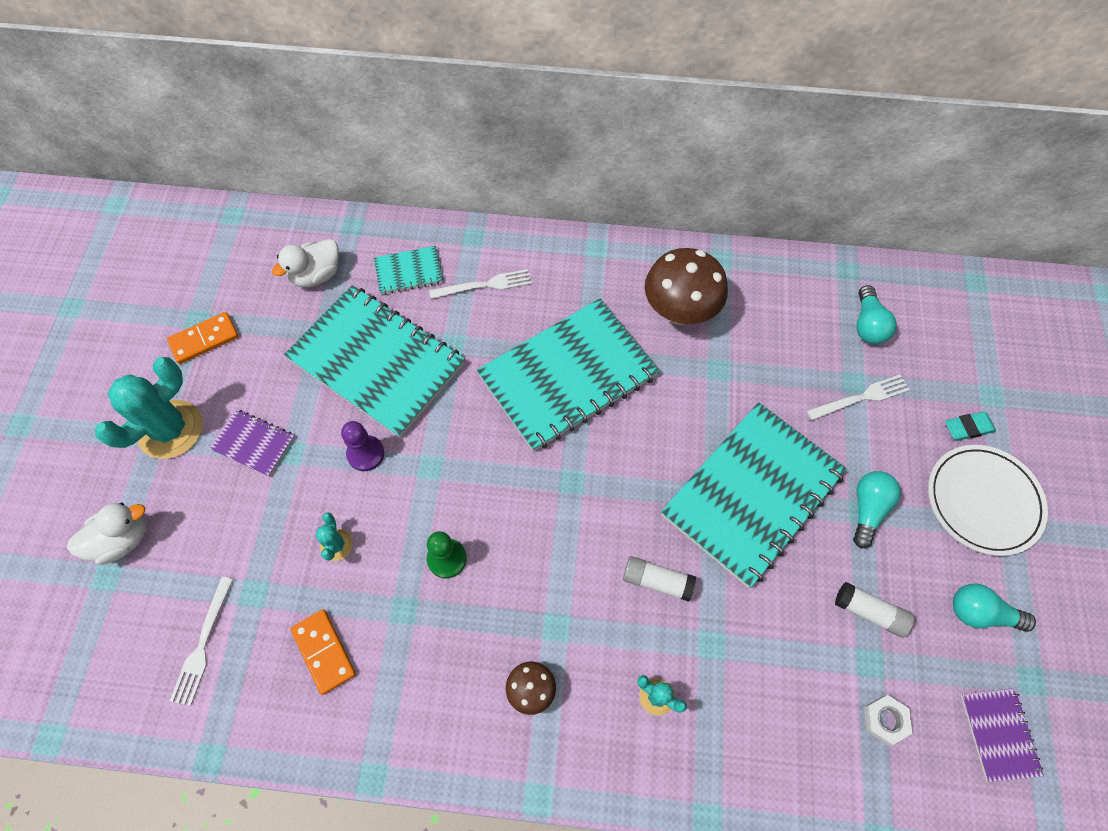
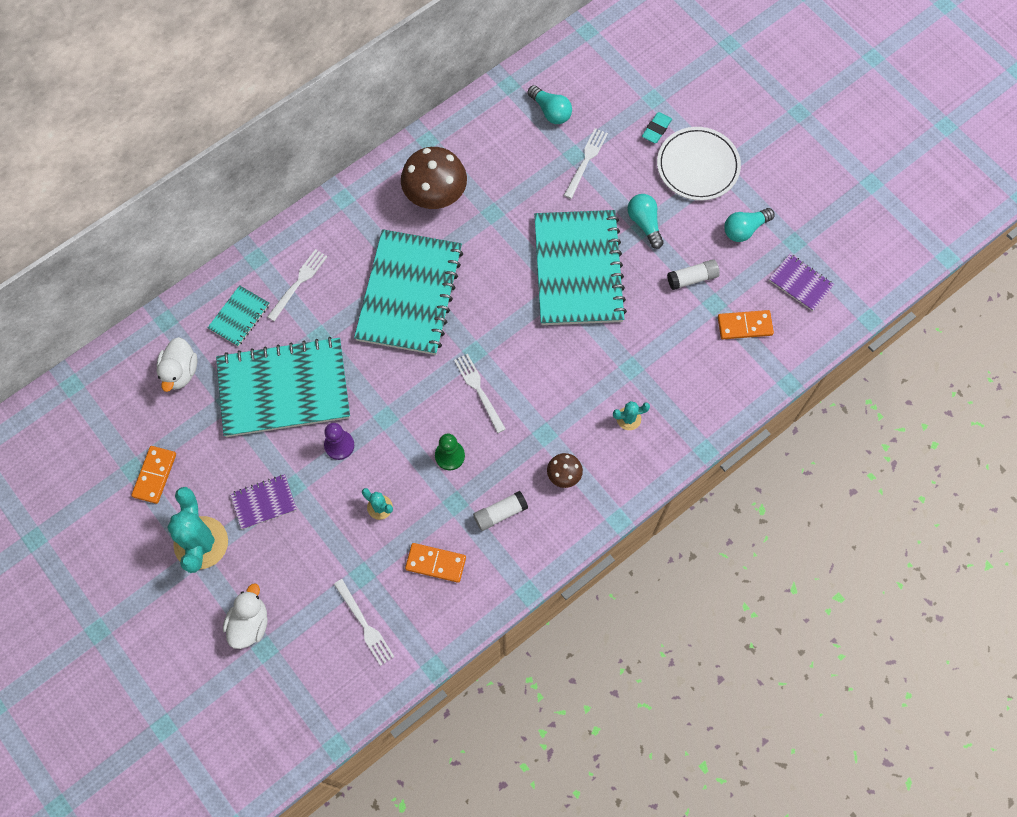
camera: 45 degrees left, 5 degrees up
(538, 522) = (479, 390): none -> white fork
(657, 581) = (573, 362): white glue stick -> white glue stick (500, 513)
(885, 720) = (744, 326): white nut -> orange domino

